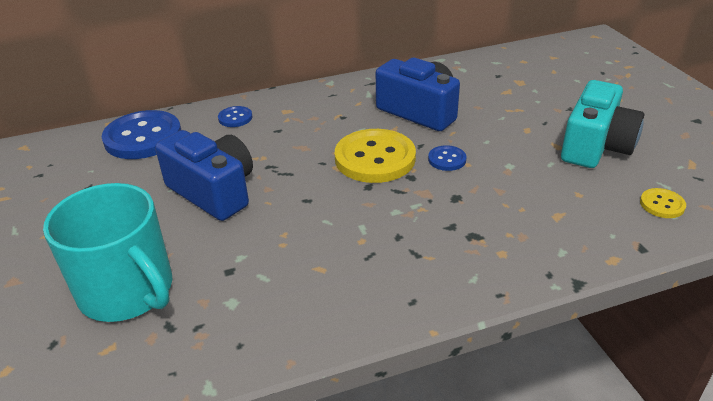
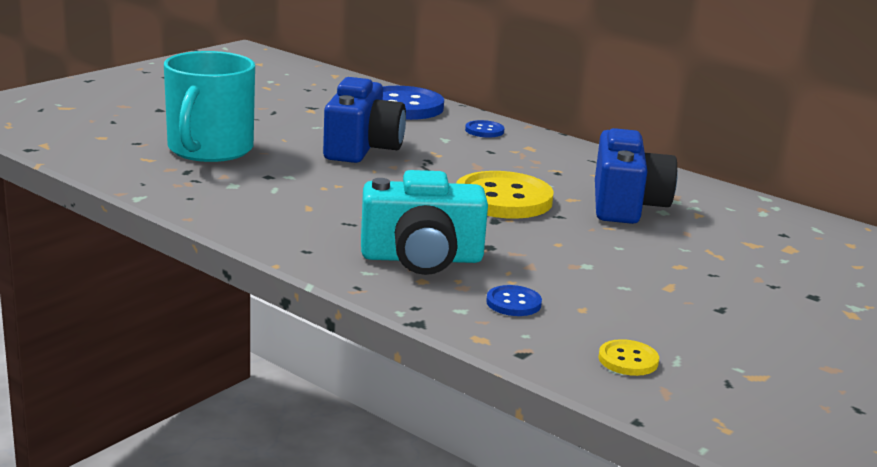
camera: 55 degrees right, 15 degrees down
(447, 159) = (551, 232): blue button -> blue button (513, 303)
(595, 146) = (703, 309): turquoise camera -> turquoise camera (422, 258)

